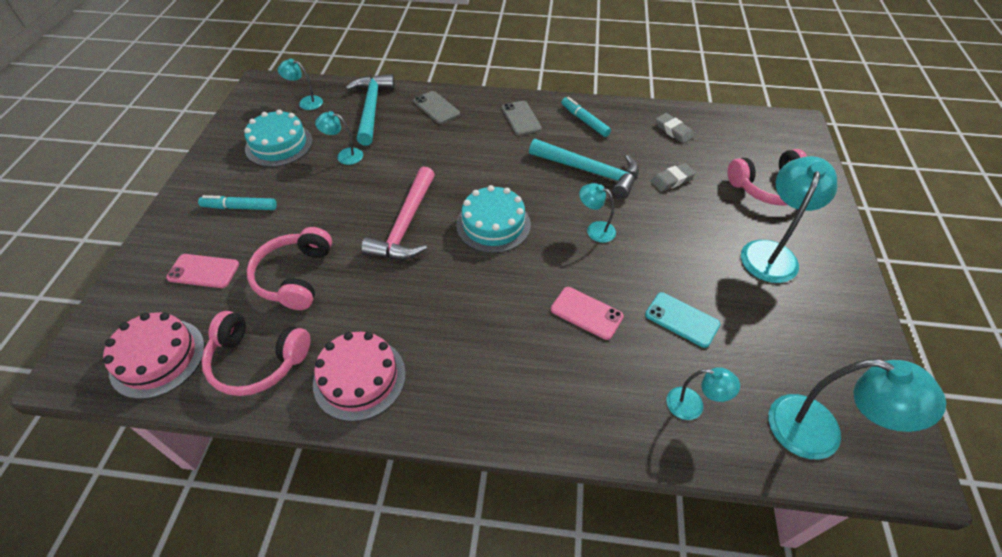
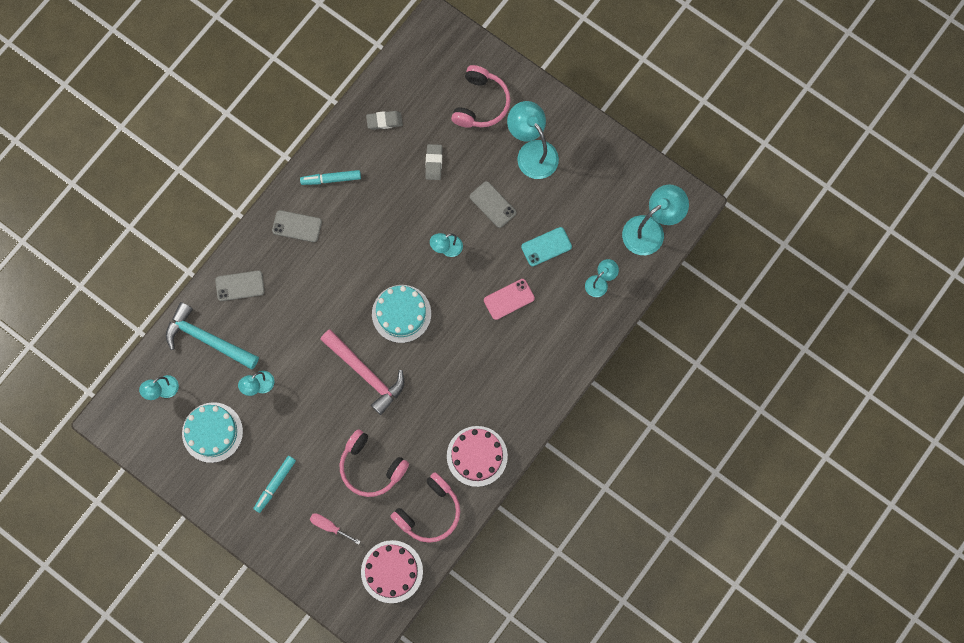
camera: 60 degrees left, 25 degrees up
(203, 271) = (329, 526): pink phone -> pink screwdriver
(590, 171) = (390, 214): turquoise hammer -> none
(679, 245) = (492, 204): none -> grey phone

